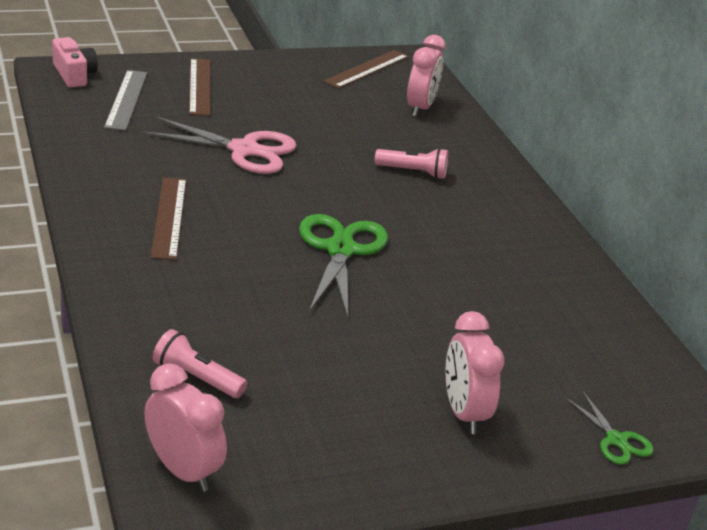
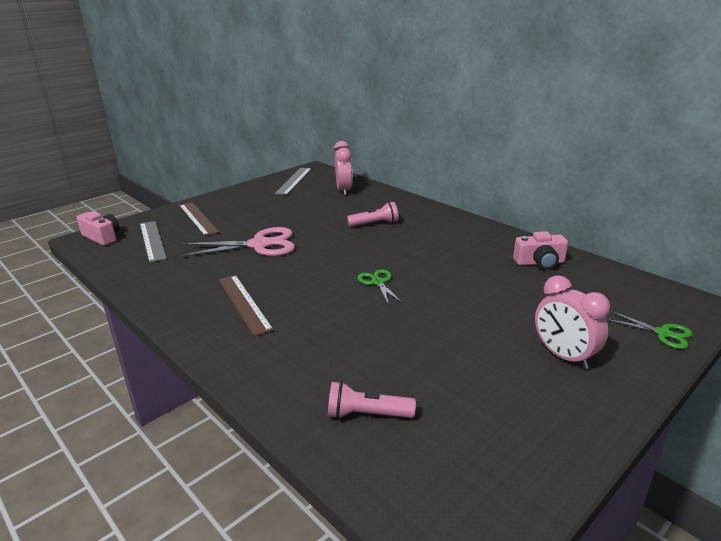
camera: 20 degrees left, 5 degrees down
(183, 471) = (429, 504): pink clock -> none
(340, 250) = (378, 282): green scissors -> green scissors, size x0.52
(367, 69) = (294, 181): brown ruler -> grey ruler
(571, 303) = (540, 262): none -> pink camera

